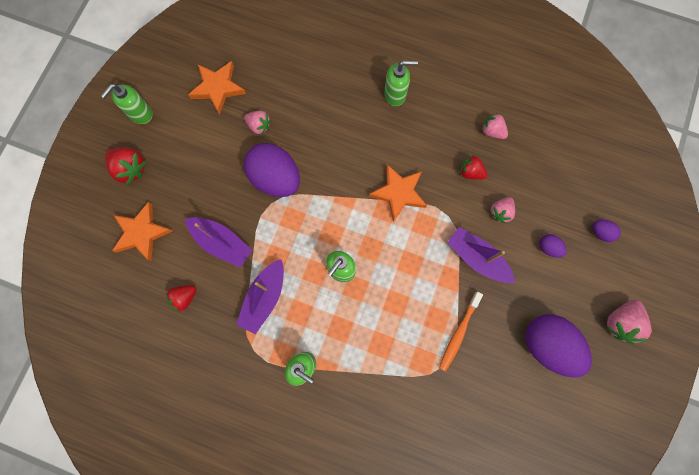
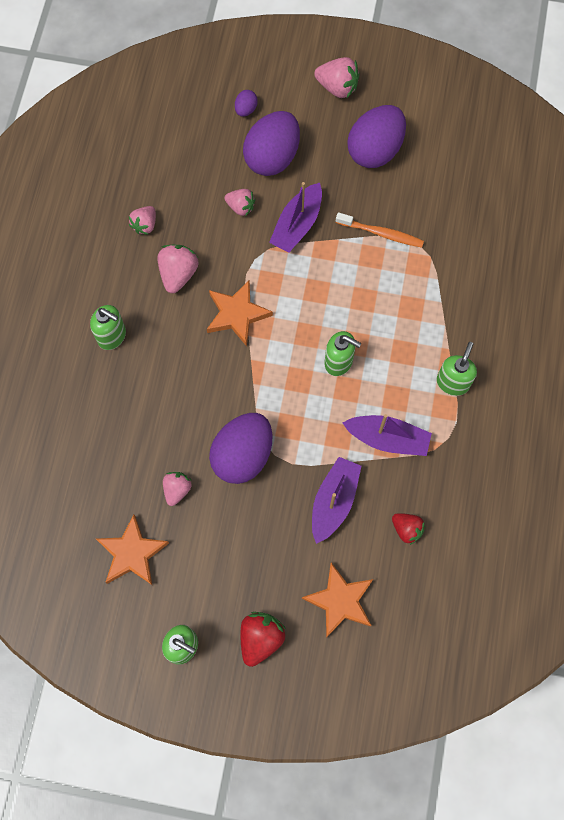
camera: 100 degrees left, 5 degrees down
(395, 94) = (112, 336): green soap dispenser -> green soap dispenser turned 135 degrees clockwise
(443, 152) = (178, 274): none -> pink strawberry
(470, 172) = (199, 242): red strawberry -> none
(548, 248) = (272, 157): purple egg -> purple egg, size x2.30

